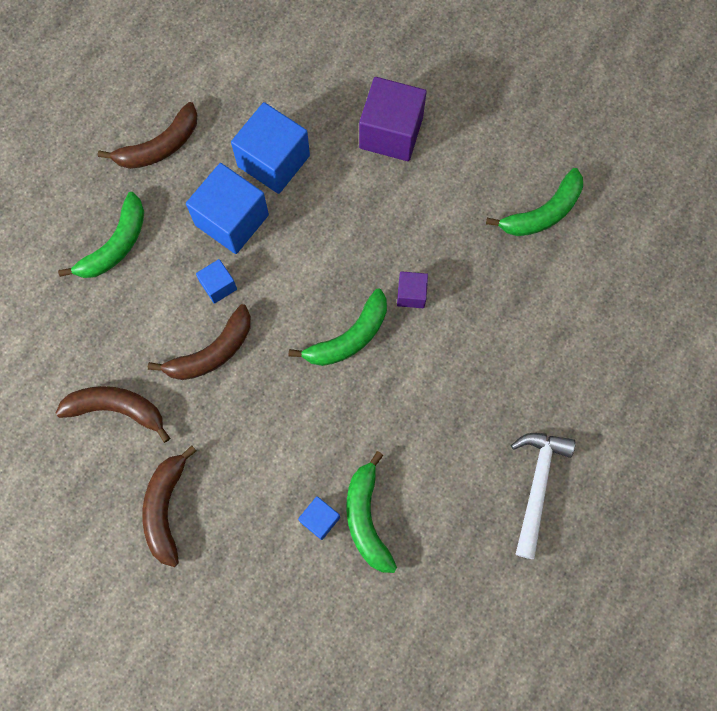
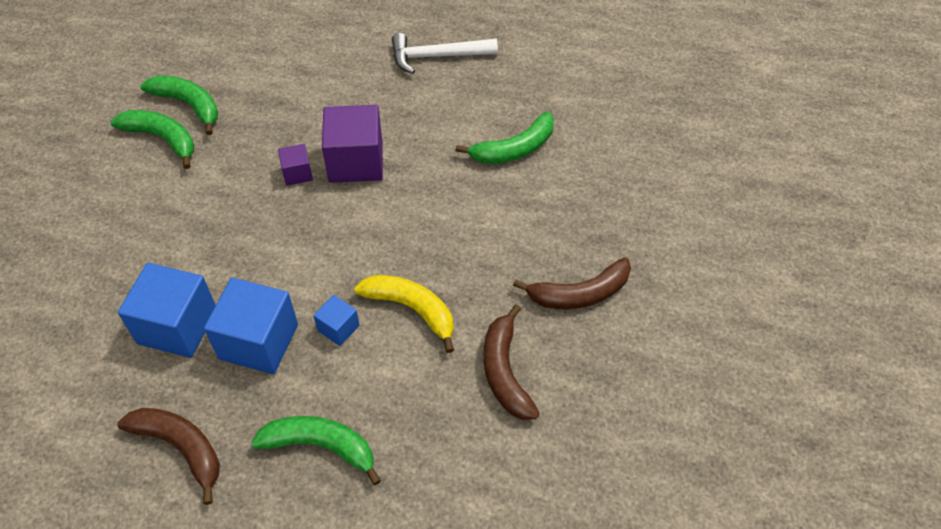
camera: 110 degrees left, 20 degrees down
(212, 352) = (412, 309): brown banana -> yellow banana
(320, 519) = (531, 179): blue cube -> none
(349, 337) = (356, 206): green banana -> green banana (162, 139)
(391, 132) = (123, 235): purple cube -> purple cube (356, 162)

